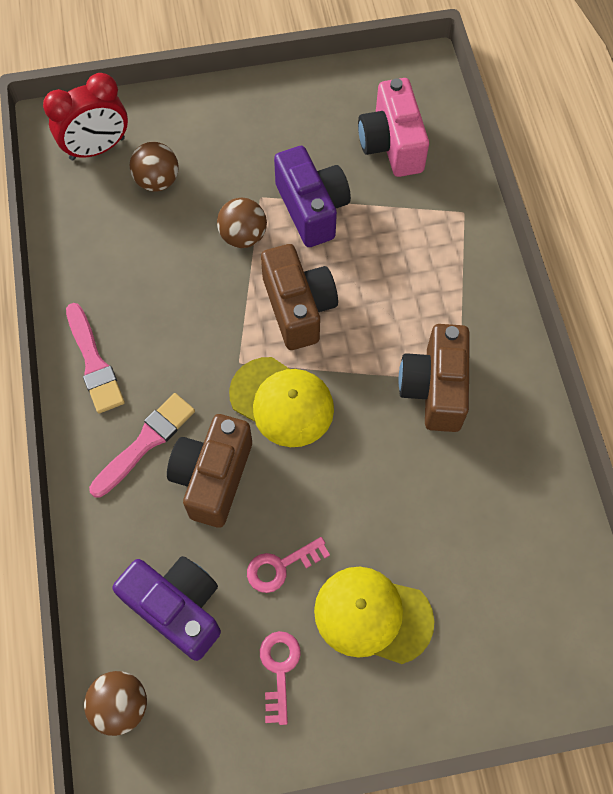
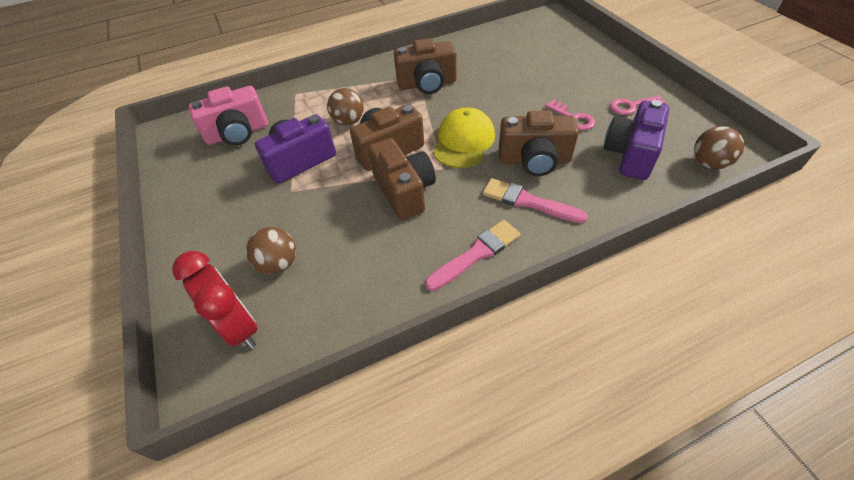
camera: 100 degrees left, 15 degrees down
(215, 312) = (404, 191): none -> brown camera
(243, 236) = (331, 192): brown ball -> brown ball (348, 121)
(372, 615) = (576, 81): yellow cap -> none

